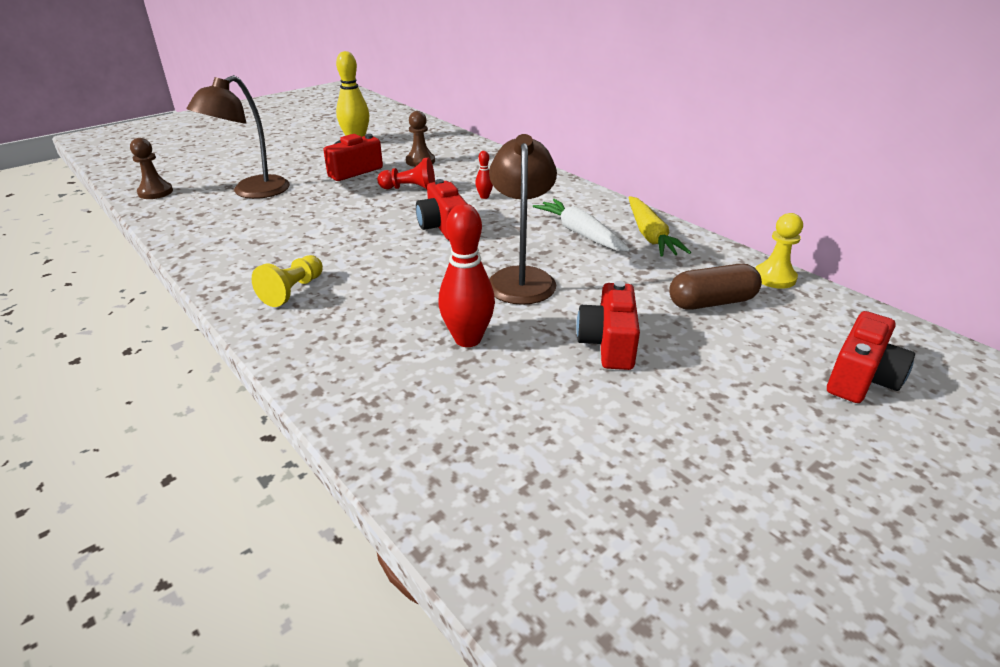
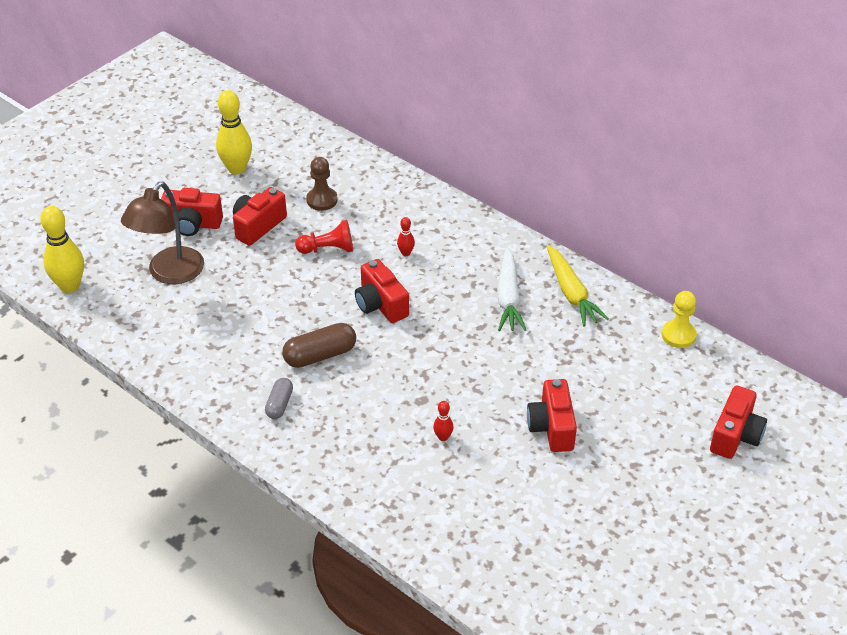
camera: 10 degrees left, 10 degrees up
(155, 192) = (70, 286): brown pawn -> yellow bowling pin
(293, 291) = (279, 404): yellow pawn -> grey capsule
(295, 166) = (192, 224): none -> red camera
(468, 339) = (443, 437): red bowling pin -> red bowling pin, size x0.47
(521, 278) = (468, 363): brown lamp -> none
(580, 233) = (508, 297): white carrot -> white carrot turned 135 degrees counterclockwise
(711, 302) = (628, 371): brown capsule -> brown capsule (320, 355)

